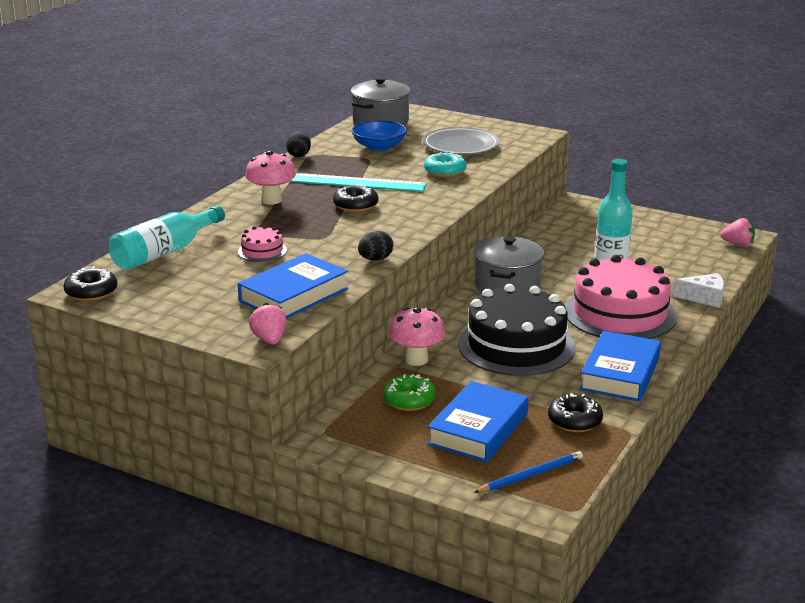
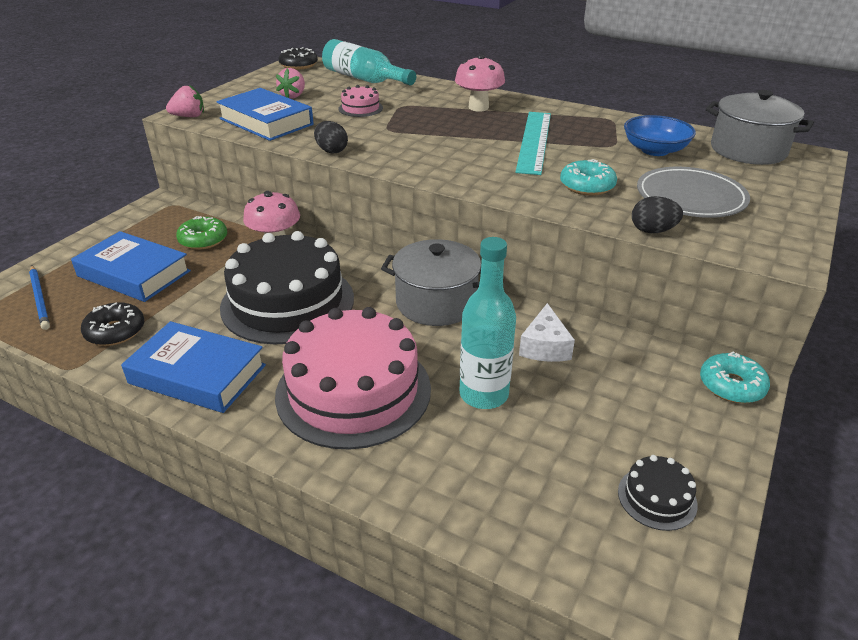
camera: 90 degrees right, 10 degrees up
(299, 155) = (606, 114): black egg -> black egg (652, 231)
(355, 205) = (469, 141): black donut -> none
(580, 205) = (731, 385): none -> turquoise donut
(678, 233) = (657, 498): none -> black cake
(704, 298) = (396, 493): white cheese -> white cheese (544, 346)
(738, 244) = (633, 590): pink strawberry -> pink strawberry (293, 96)

